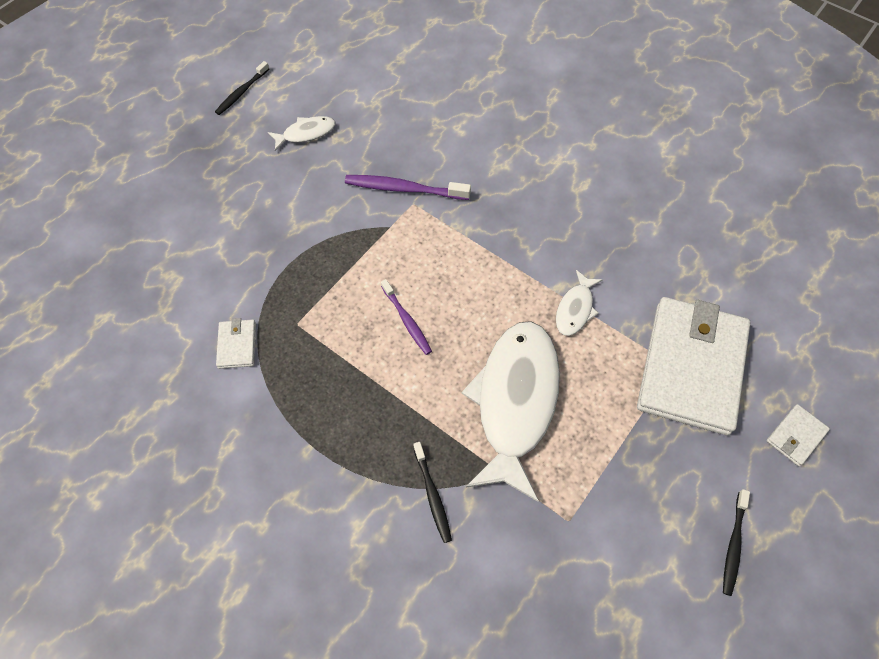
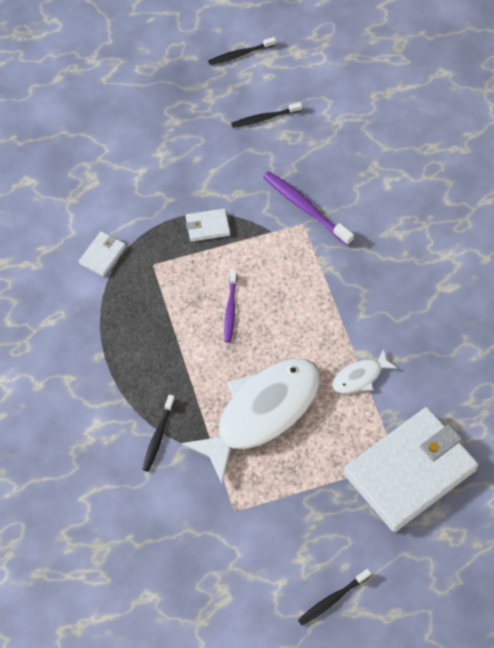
camera: 35 degrees right, 0 degrees up
(306, 133) = (264, 118): white fish -> black toothbrush
(796, 436) = (443, 565): white wallet -> white wallet (207, 226)

